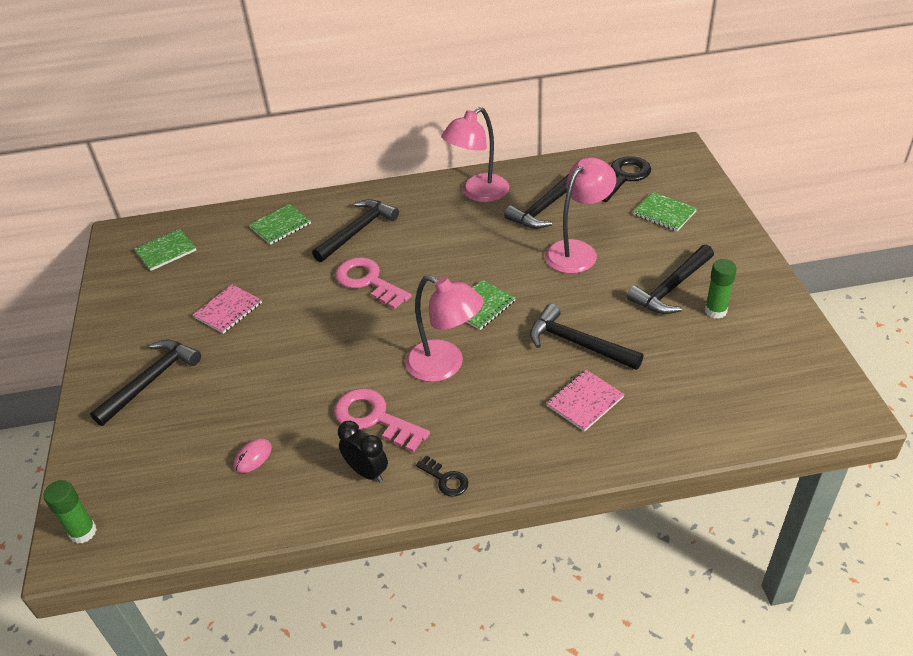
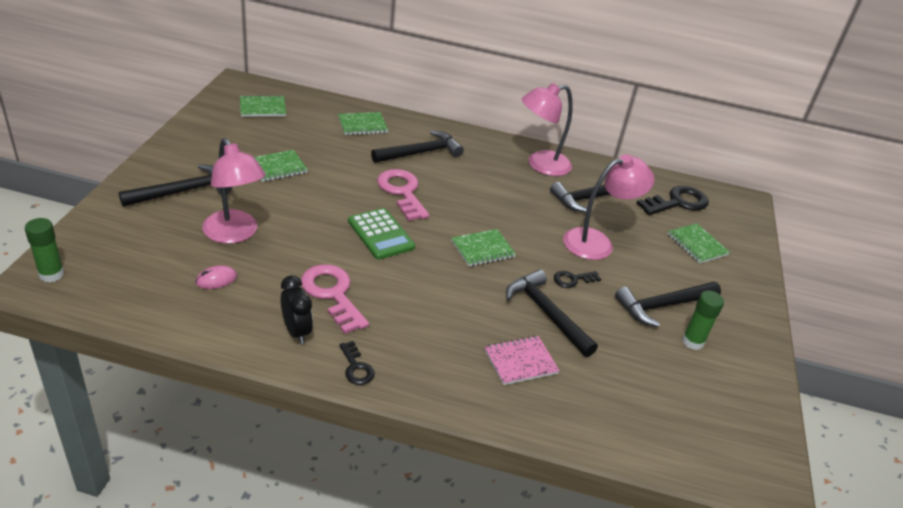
camera: 15 degrees right, 5 degrees down
(228, 310) = (277, 167): pink notebook -> green notebook
(377, 335) = (381, 234): none -> green calculator
(445, 365) = (420, 281): pink lamp -> pink lamp (235, 234)
(579, 299) = (573, 279): none -> black key

